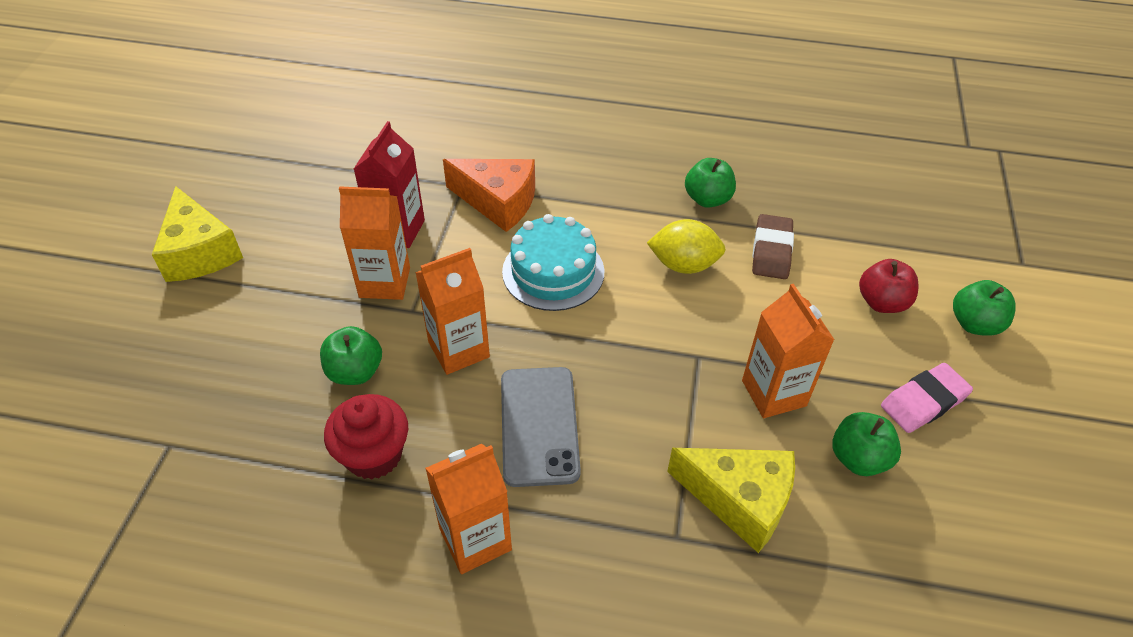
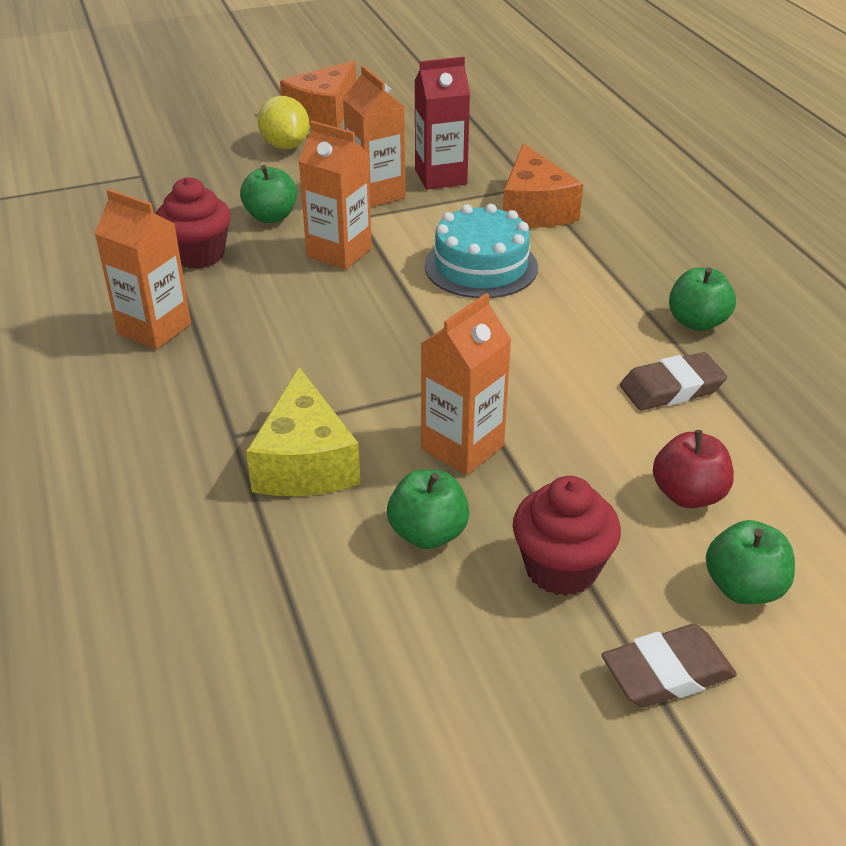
camera: 60 degrees right, 10 degrees down
(199, 252) = (323, 113): yellow cheese -> orange cheese
(539, 425) = (294, 320): grey phone -> none
(683, 265) = (579, 336): yellow lemon -> yellow lemon (285, 146)
(923, 401) = (561, 568): pink eraser -> red cupcake
(1032, 398) = (667, 672): none -> brown eraser

